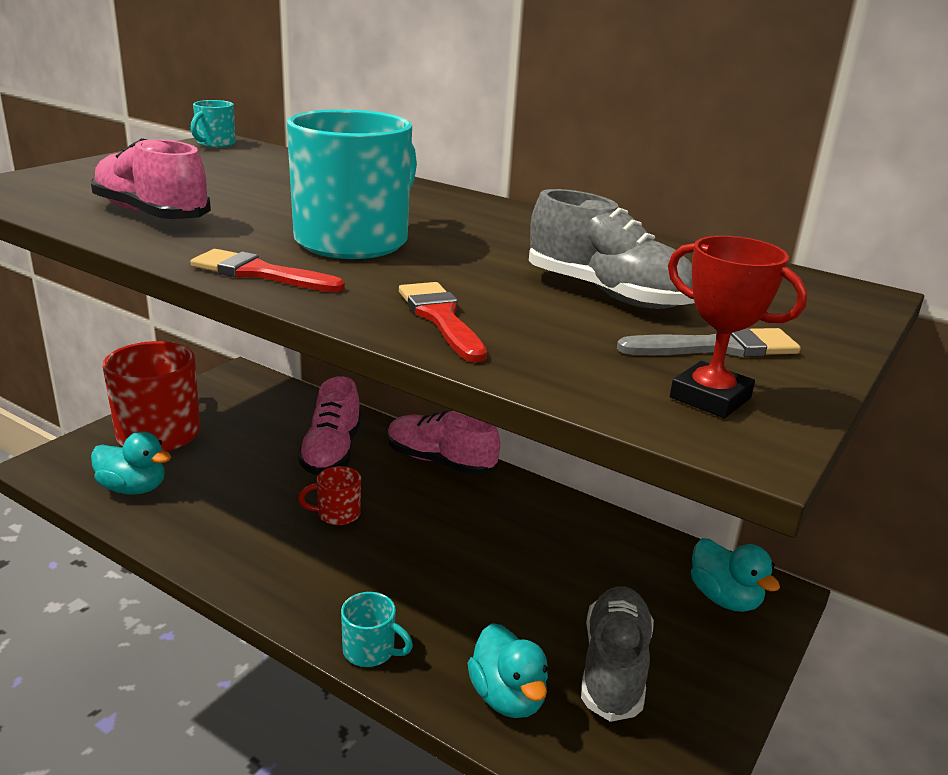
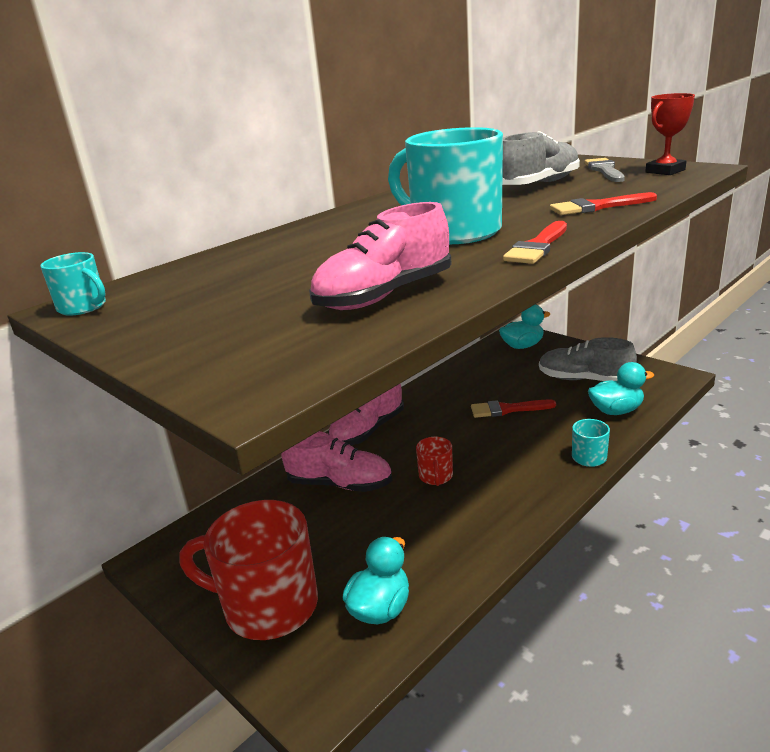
camera: 75 degrees left, 0 degrees up
(500, 574) = (507, 409): none -> red brush

